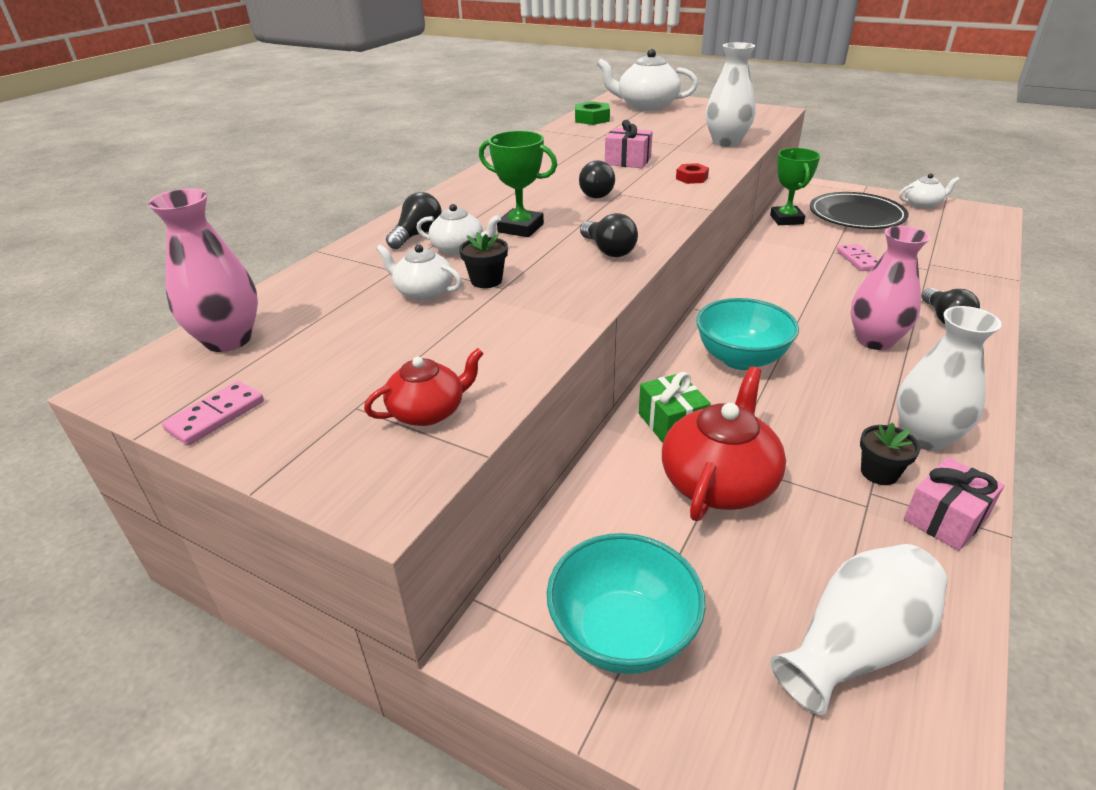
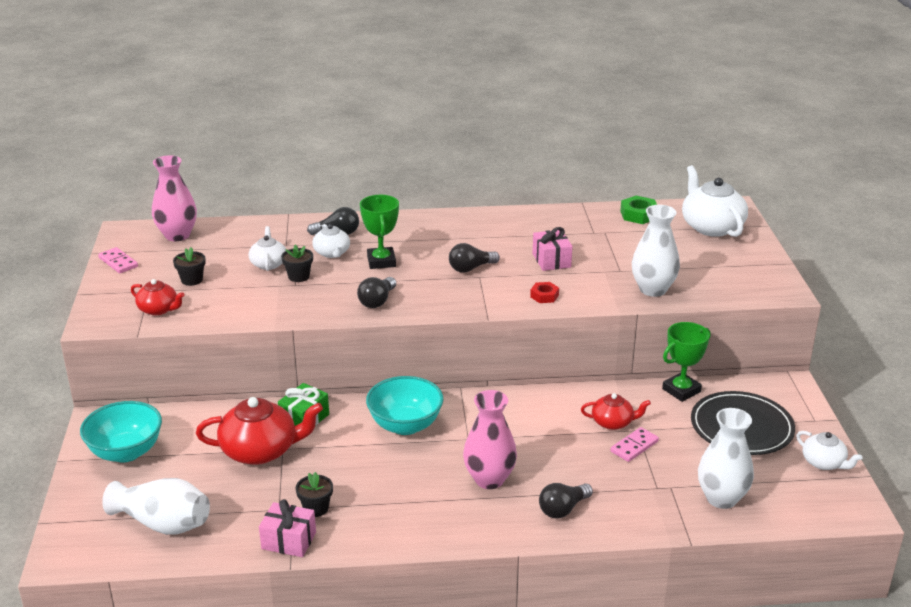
camera: 55 degrees right, 5 degrees down
(215, 416) = (118, 262): pink domino -> pink domino turned 45 degrees clockwise
(380, 359) = (192, 280): none -> black flower pot
(814, 257) = (613, 422): none -> red teapot
(925, 437) = (372, 521): white vase -> white vase (721, 498)

